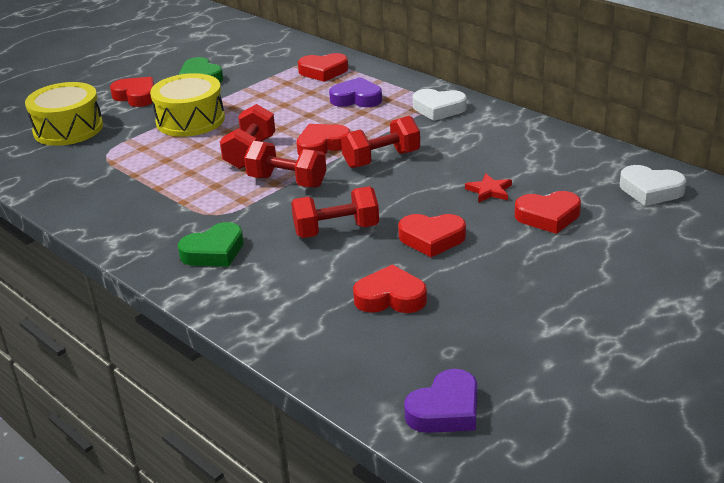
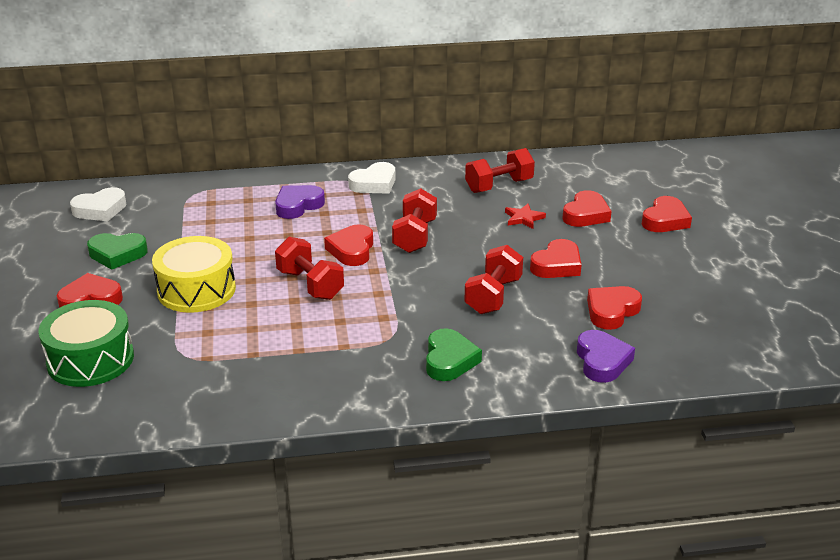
camera: 55 degrees left, 0 degrees up
(68, 129) = (90, 360): yellow drum -> green drum
(287, 181) = (386, 287): red dumbbell -> red dumbbell (499, 186)
(323, 71) = (221, 198): red heart -> red heart (665, 220)
(445, 410) = (761, 345): purple heart -> purple heart (602, 361)
(650, 190) = (601, 170): white heart -> white heart (100, 210)

